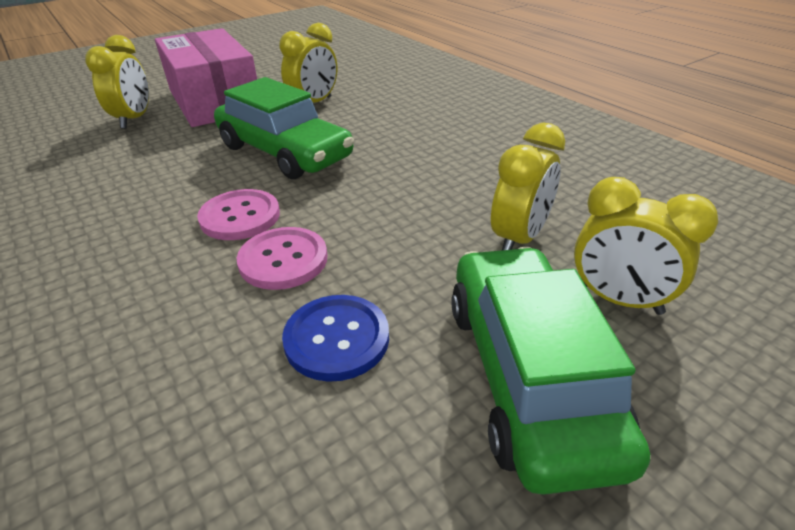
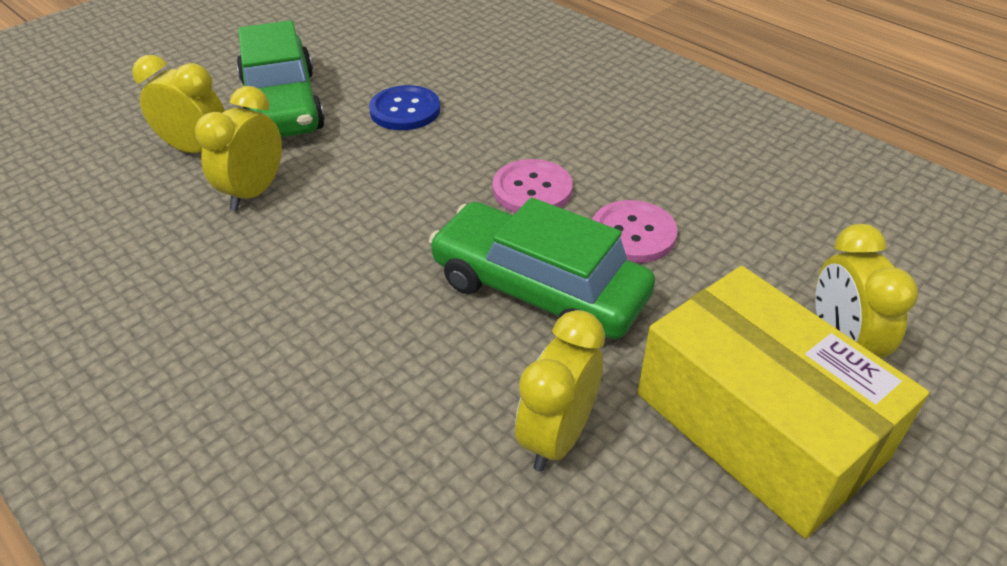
camera: 170 degrees right, 5 degrees up
(215, 101) = (759, 425): pink box -> yellow box
(283, 260) = (466, 154): pink button -> pink button (633, 234)

